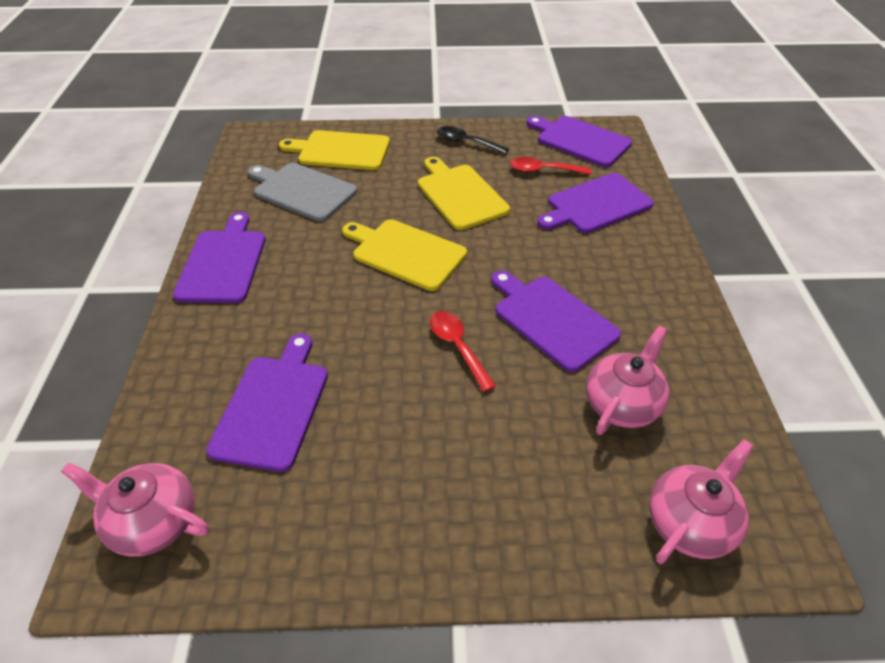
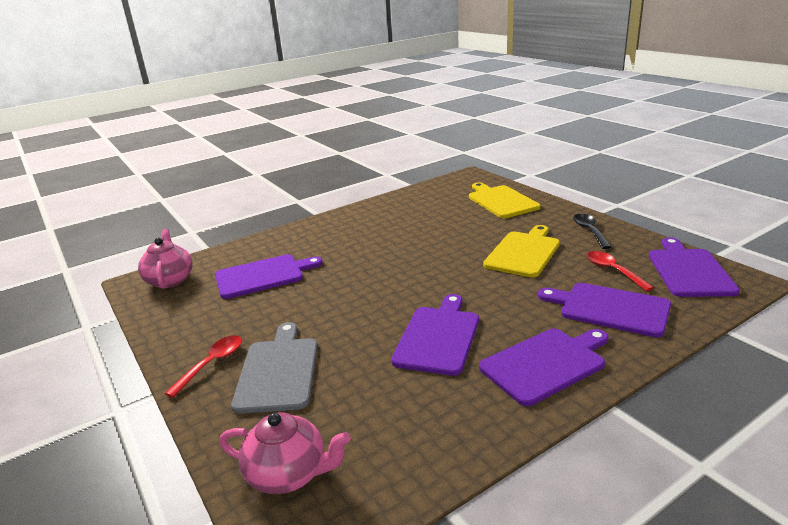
camera: 60 degrees right, 20 degrees down
(223, 262) = (353, 217): purple cutting board -> purple cutting board (545, 363)
(302, 191) = (444, 208): grey cutting board -> grey cutting board (278, 371)
(405, 253) = (433, 259): yellow cutting board -> none
(458, 347) = (367, 311): red spoon -> red spoon (212, 364)
(622, 404) = (382, 400): pink teapot -> none

